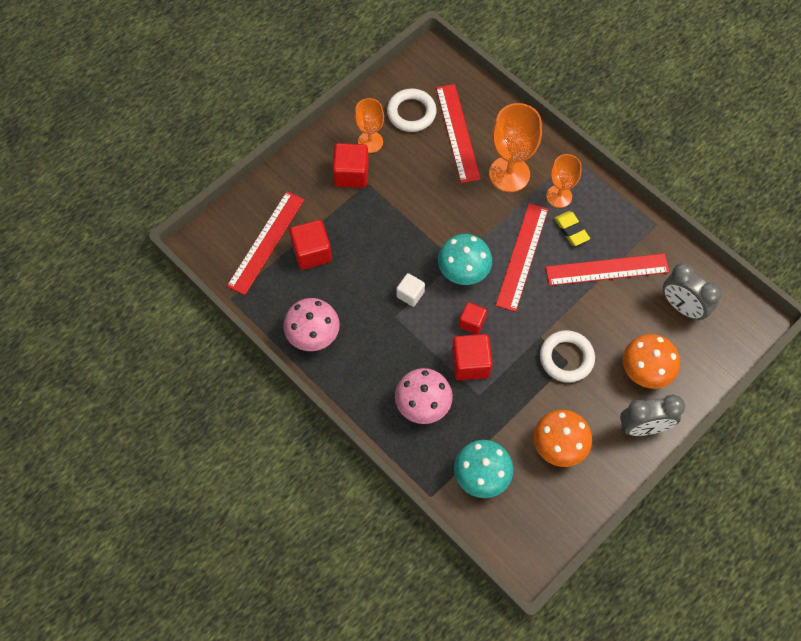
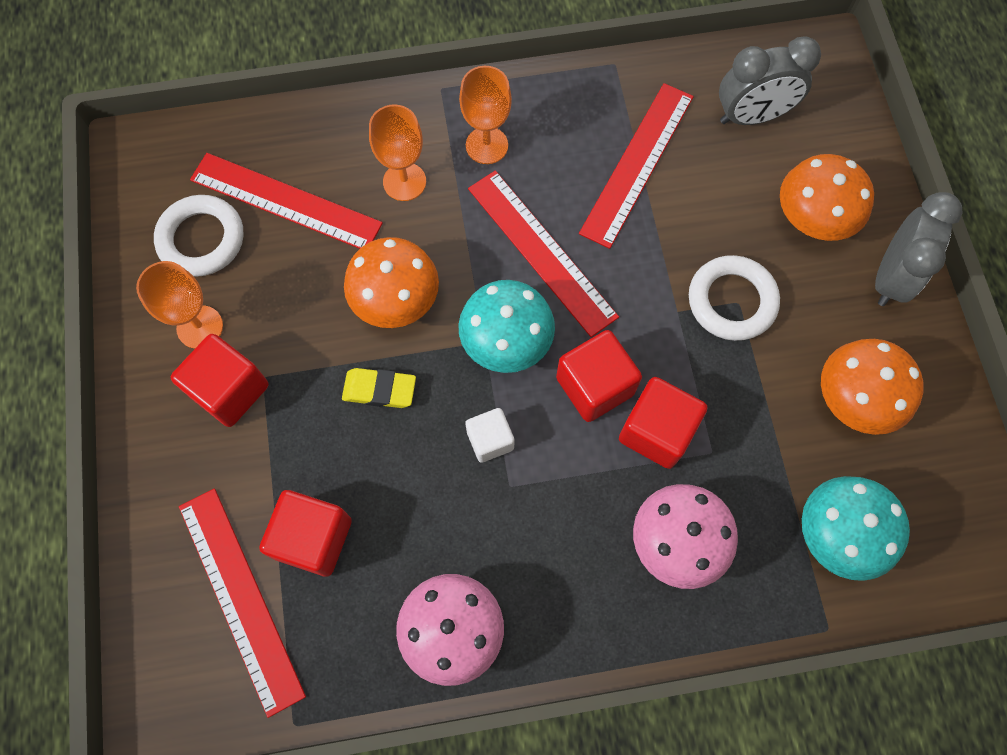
camera: 55 degrees left, 5 degrees up
(446, 211) = (396, 300): none -> orange mushroom
(472, 322) = (594, 386): red cube -> red cube, size x1.59
(509, 174) = (404, 182): orange goblet -> orange goblet, size x0.62
(571, 230) = (548, 165): yellow eraser -> yellow eraser (379, 390)

